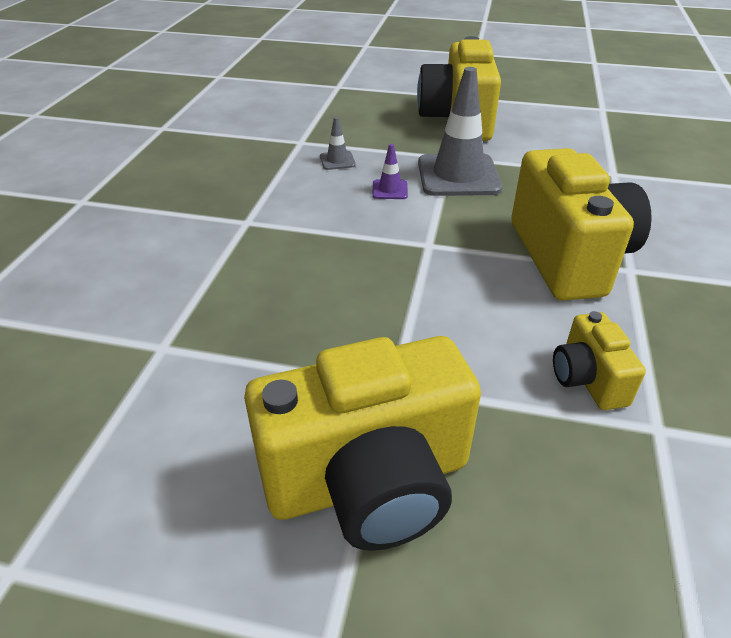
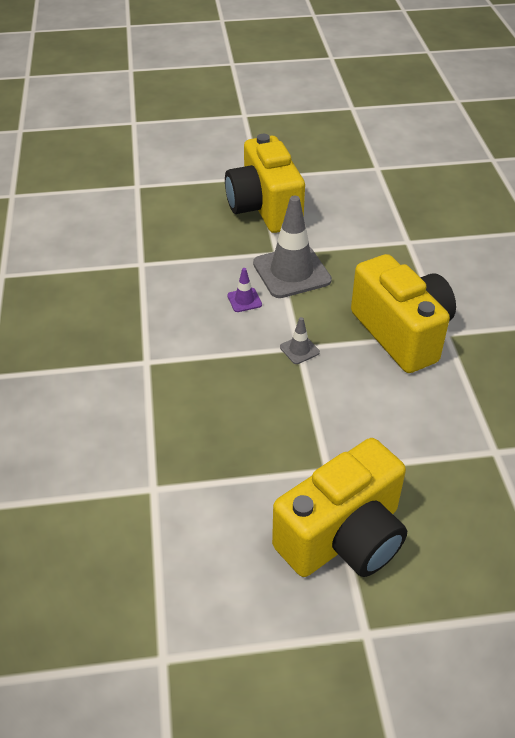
camera: 20 degrees left, 5 degrees up
(337, 161) = (185, 278): grey traffic cone -> grey traffic cone (299, 350)
(587, 379) = (445, 429): yellow camera -> none

